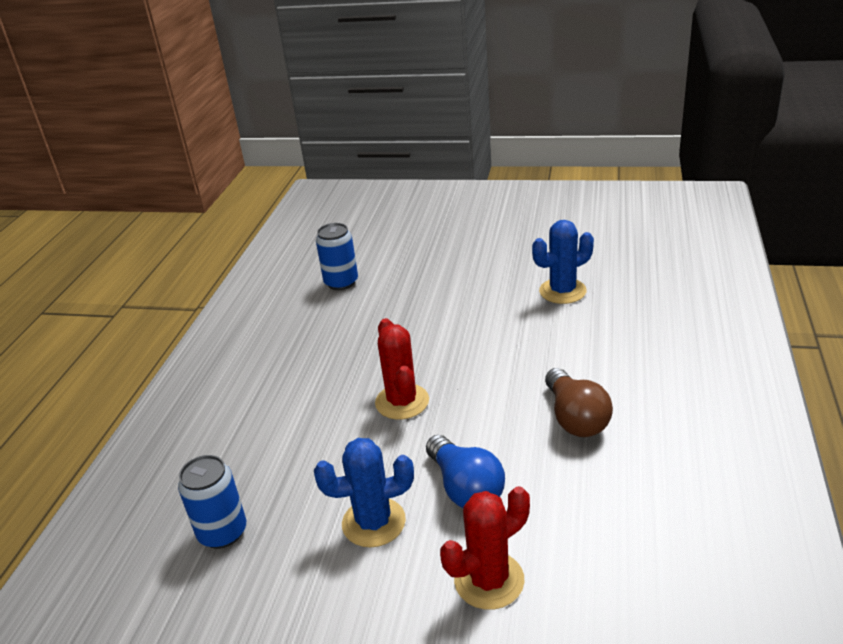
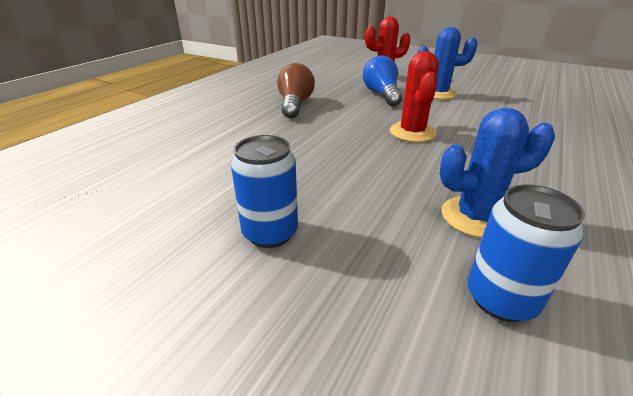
camera: 165 degrees left, 0 degrees up
(222, 532) = (532, 103): blue can -> blue can (270, 233)
(562, 291) = (192, 182): blue cactus -> blue cactus (475, 217)

